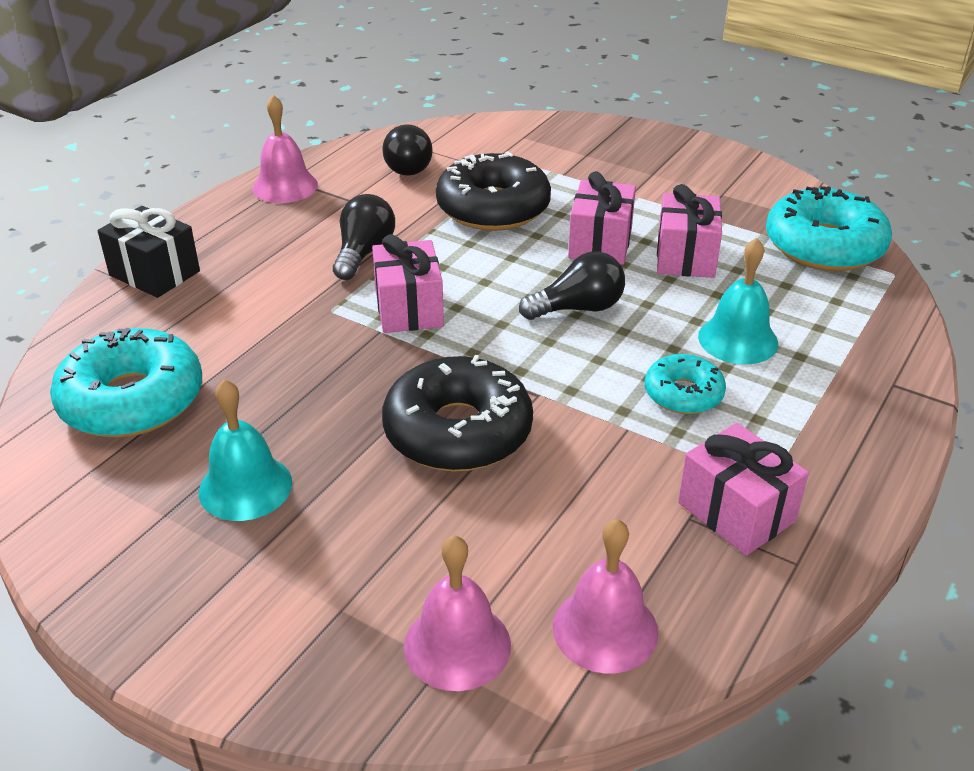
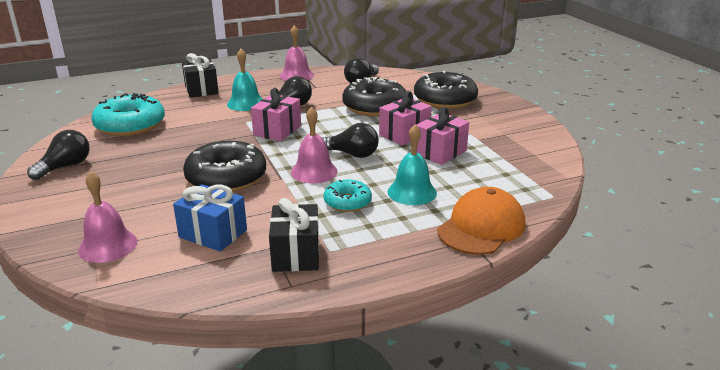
camera: 35 degrees right, 10 degrees down
(140, 539) = (65, 167): none -> black light bulb
(245, 487) = (122, 165): turquoise bell -> turquoise bell (246, 103)
(572, 160) = (445, 100): none -> black donut
(582, 539) = (213, 234): none -> blue gift
(605, 629) = (169, 267): pink bell -> pink bell (314, 171)
(736, 512) = (296, 254): pink gift -> black gift
(824, 246) = (529, 171): turquoise donut -> none
(882, 357) = (481, 227): none -> orange cap

